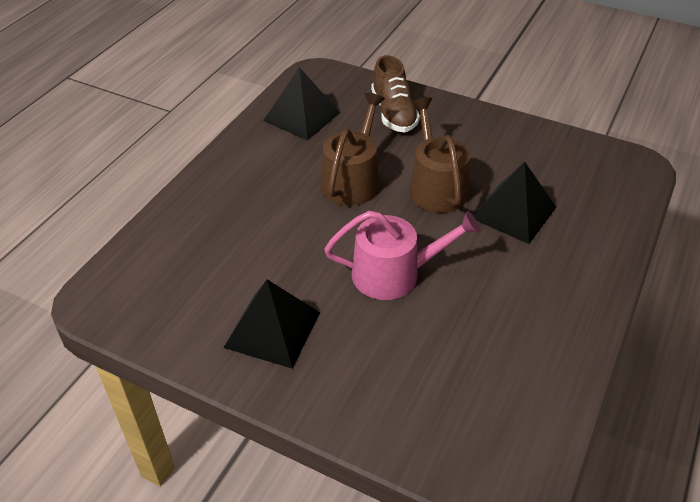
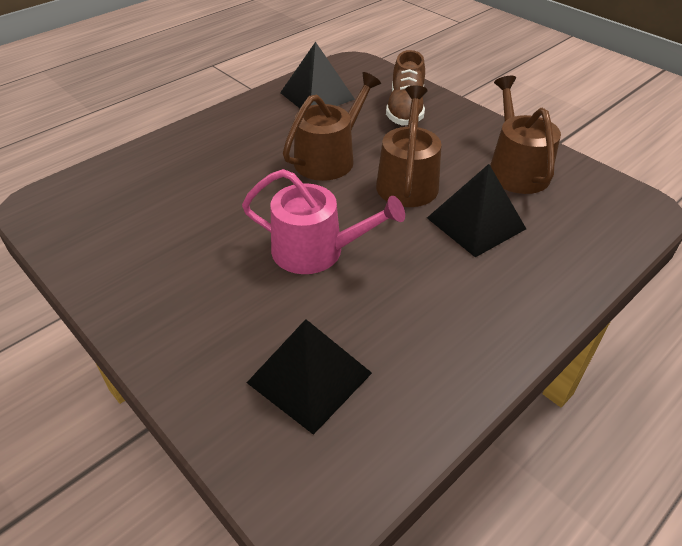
camera: 20 degrees right, 0 degrees up
(272, 330) = (168, 271): black pyramid -> black pyramid (309, 377)
(520, 152) = (516, 169): none -> brown watering can

